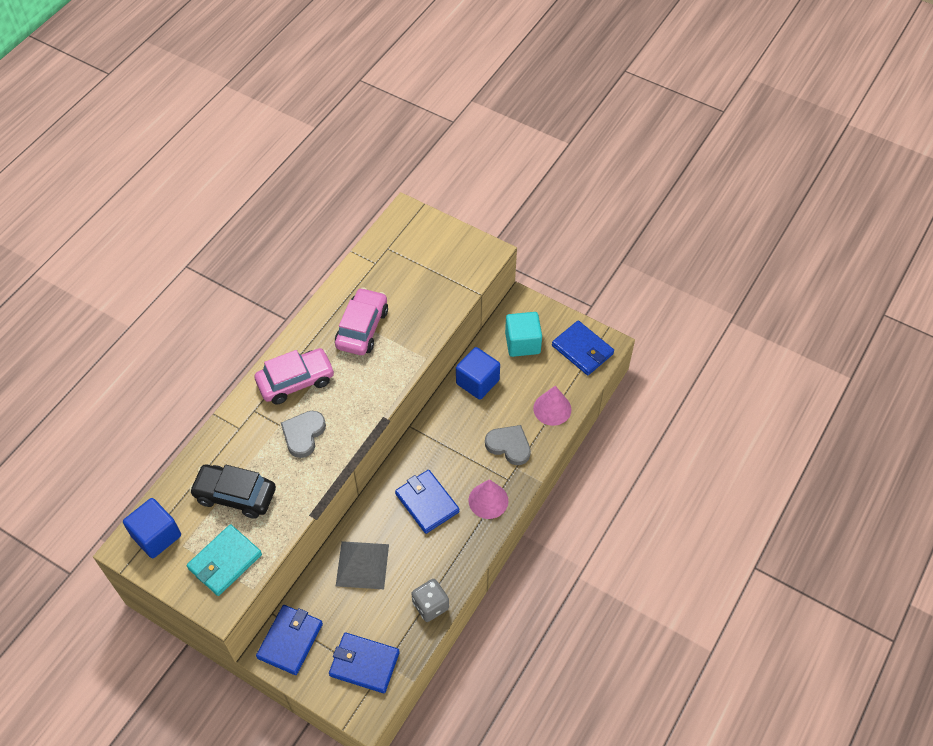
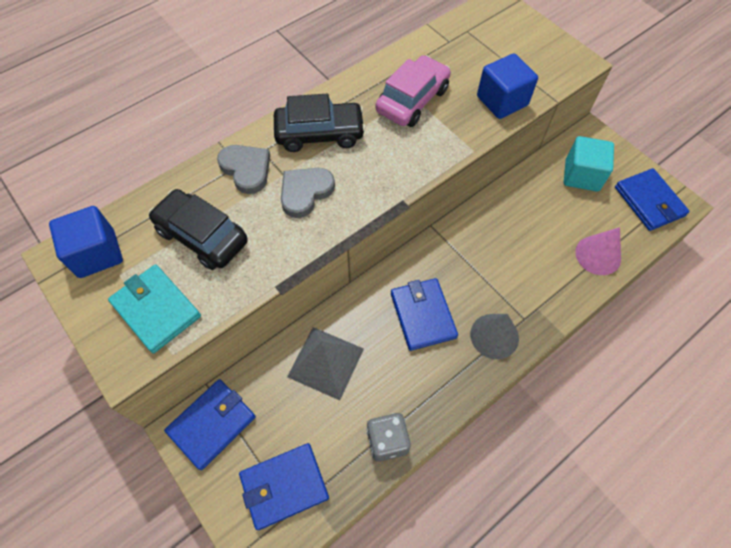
camera: 20 degrees right, 5 degrees up
(225, 561) = (156, 309): turquoise wallet -> turquoise wallet turned 75 degrees clockwise
(296, 381) = (320, 134): pink car -> black car
(364, 664) = (284, 486): blue wallet -> blue wallet turned 60 degrees counterclockwise
(477, 382) = (520, 201): blue cube -> blue cube (502, 101)
(488, 500) = (494, 336): pink cone -> grey cone
(509, 446) = (536, 281): grey heart -> grey heart (246, 169)

